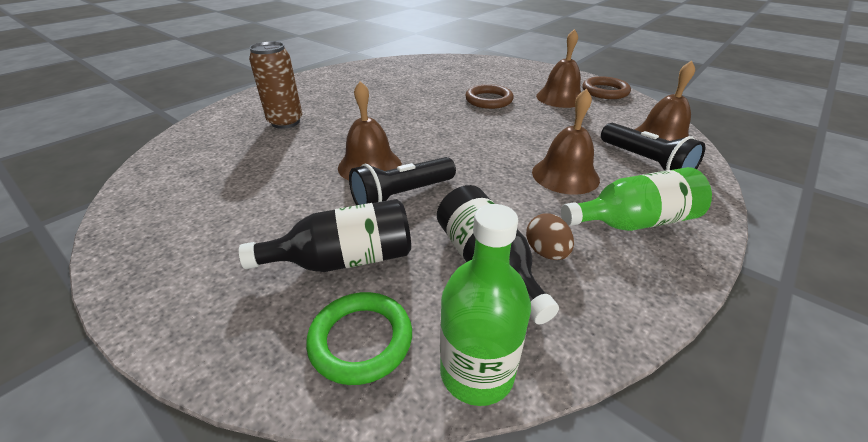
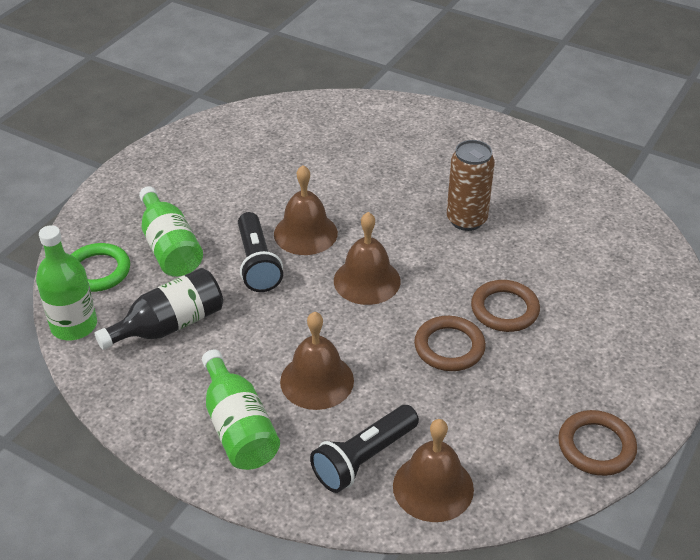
camera: 80 degrees right, 5 degrees up
(285, 122) = (381, 155): brown can -> brown can (466, 220)
(344, 260) = (170, 247): black bottle -> green bottle
(402, 195) = (257, 263): black flashlight -> black flashlight turned 150 degrees counterclockwise
(524, 120) = (449, 347): none -> brown ring
(546, 252) = (188, 361): brown egg -> none
(560, 97) = (545, 387): brown bell -> brown bell (367, 280)

